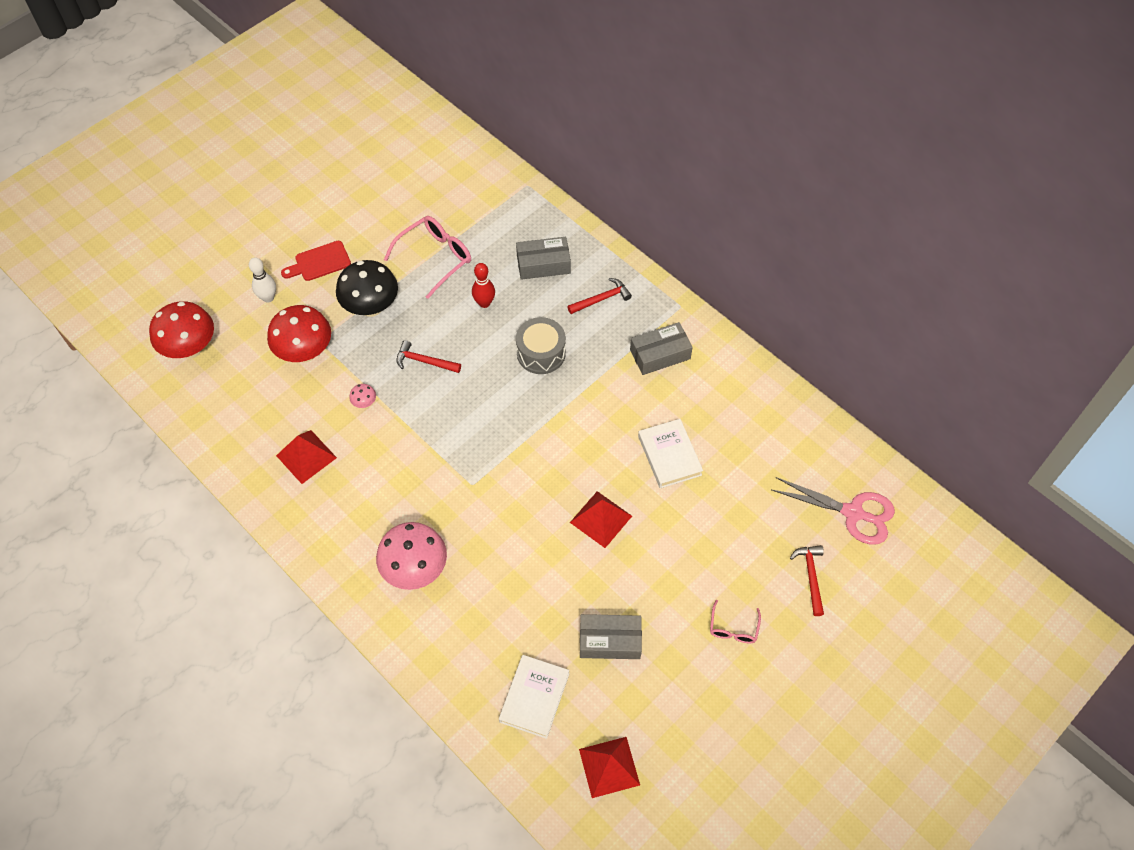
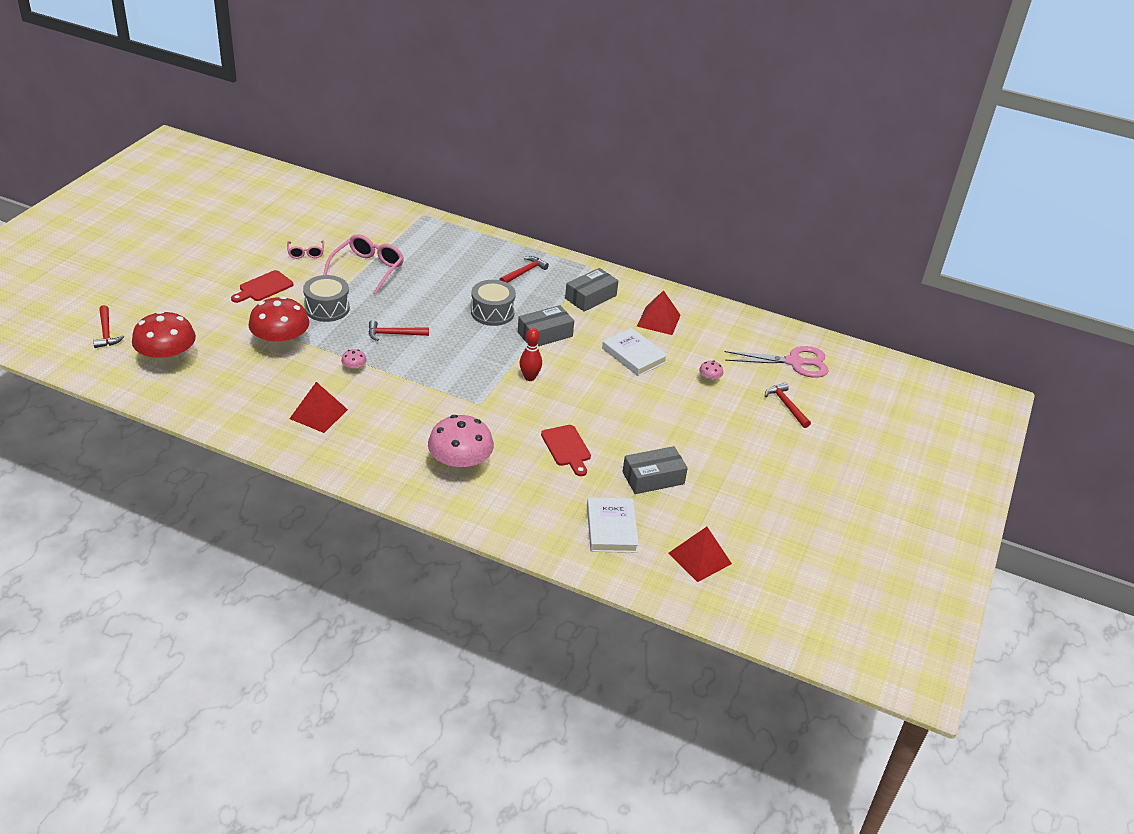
camera: 25 degrees left, 20 degrees down
(149, 293) = (106, 332): none -> red hammer
(268, 298) = (227, 317): white bowling pin -> none
(371, 307) = (327, 308): black mushroom -> grey drum
(484, 303) = (426, 290): red bowling pin -> red bowling pin (529, 377)
(536, 572) = (567, 448): none -> red cutting board
(543, 264) = (463, 259): grey box -> grey box (545, 334)
(600, 519) = (601, 404): red pyramid -> red pyramid (658, 320)
(733, 628) = (746, 449): pink glasses -> pink glasses (306, 253)
(738, 515) = (709, 380): none -> pink mushroom

